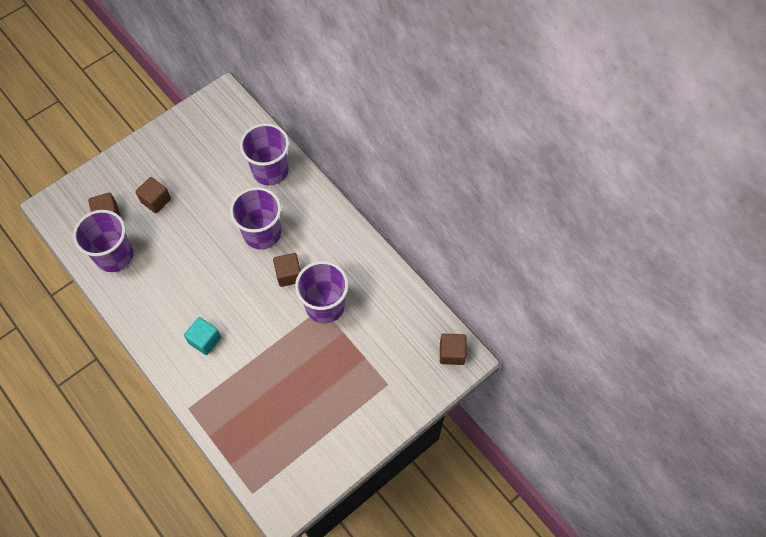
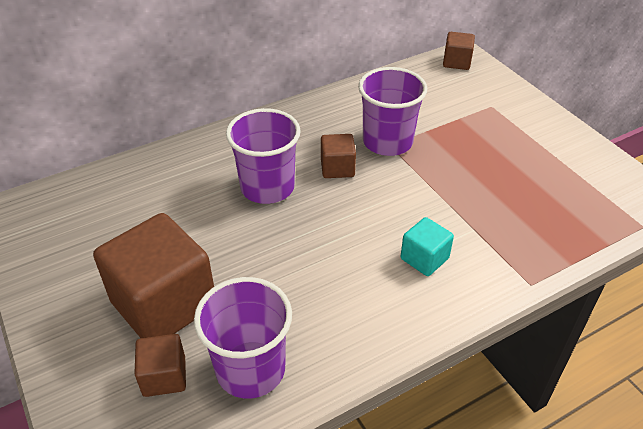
camera: 80 degrees left, 20 degrees down
(156, 200) = (164, 304): brown cube -> brown cube, size x2.06
(270, 170) = (170, 171): purple cup -> none

